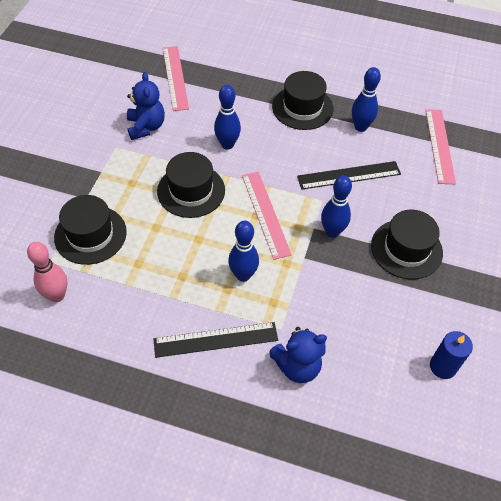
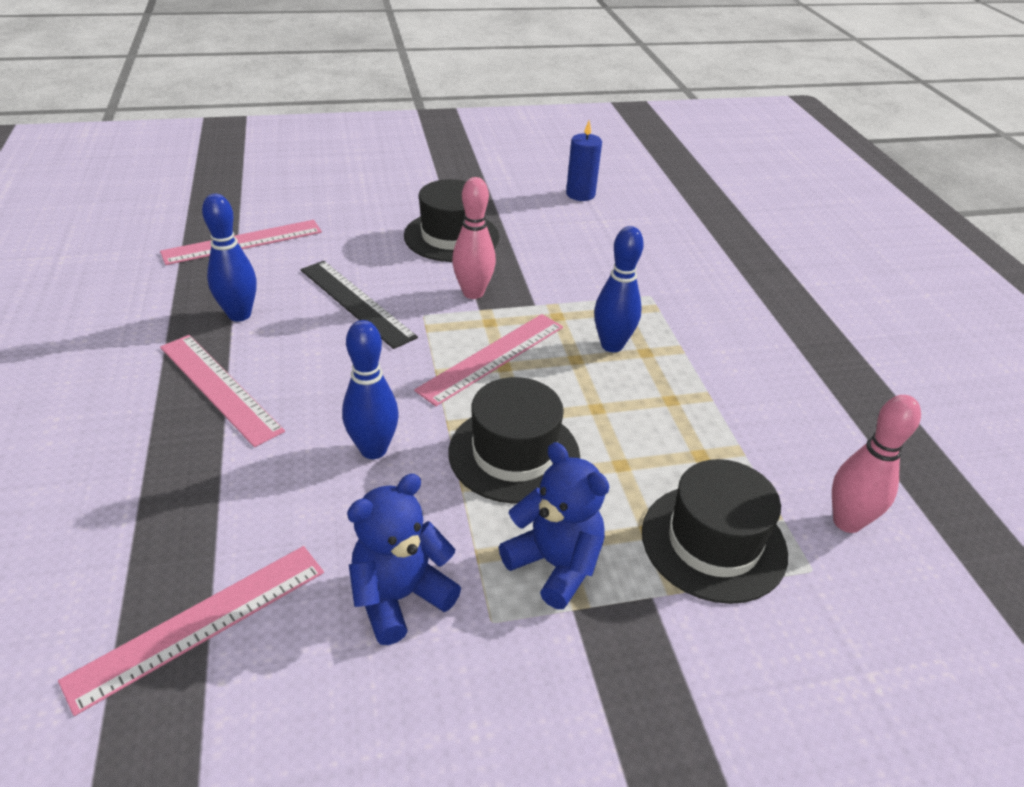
camera: 120 degrees left, 15 degrees down
(216, 340) = (720, 337): black ruler -> none
(297, 366) = (679, 272): blue teddy bear -> blue teddy bear (555, 564)
(302, 107) = (219, 388): black hat -> pink ruler
(332, 232) = (473, 293): blue bowling pin -> pink bowling pin

